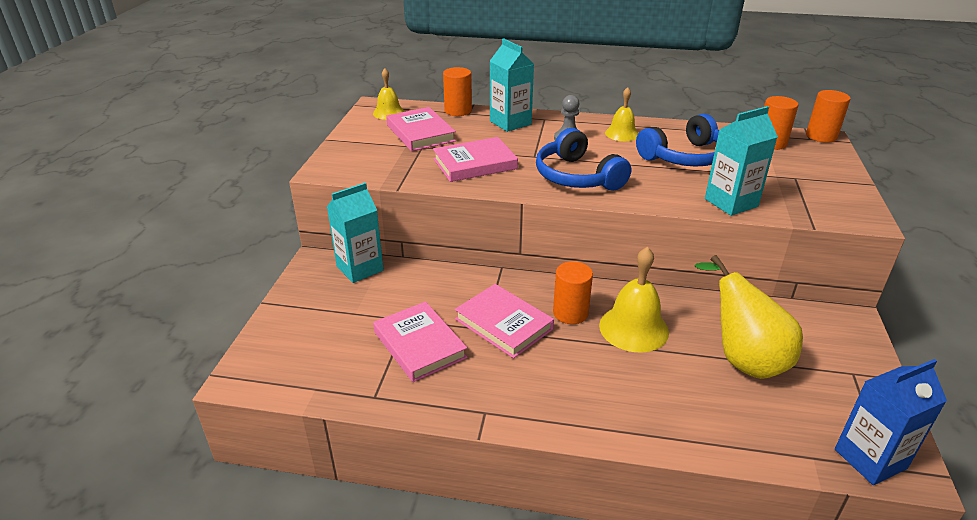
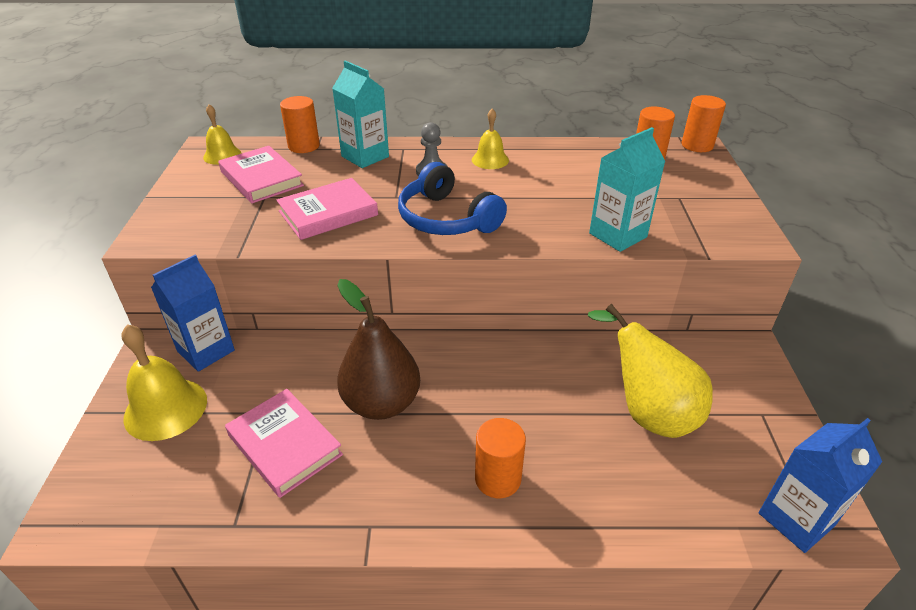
camera: 10 degrees left, 5 degrees up
(360, 268) = (206, 351): turquoise carton -> blue carton
(504, 324) = (381, 403): pink book -> brown pear
(570, 313) = (455, 379): orange cylinder -> orange cylinder (498, 478)
(633, 328) = (527, 389): yellow bell -> yellow bell (165, 408)
(684, 157) = (561, 182): blue headphones -> none

